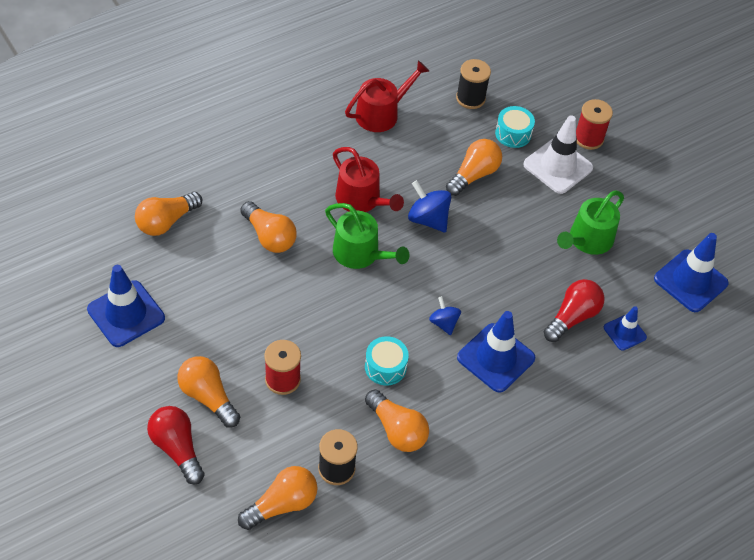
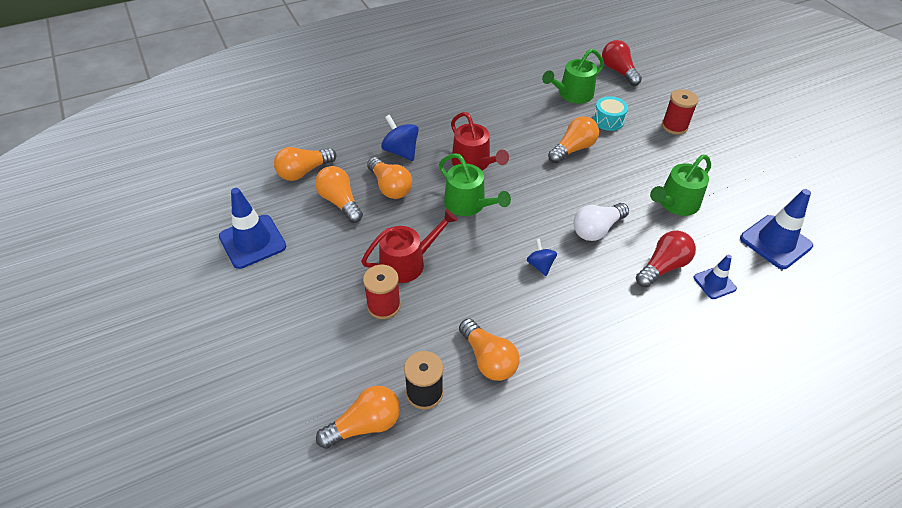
camera: 10 degrees right, 5 degrees down
(177, 448) = (272, 362): red light bulb -> red light bulb (618, 71)
(208, 397) = (311, 317): orange light bulb -> orange light bulb (340, 202)
(381, 113) = (497, 102): red watering can -> red watering can (407, 262)
(385, 367) = (482, 300): turquoise drum -> none
(428, 219) = (531, 180): blue spinning top -> blue spinning top (401, 151)
(470, 98) = (572, 94): black spool -> green watering can
(496, 358) = (588, 298): blue traffic cone -> none
(502, 277) = (597, 229): none -> white light bulb
(558, 166) = (647, 145): white traffic cone -> none

